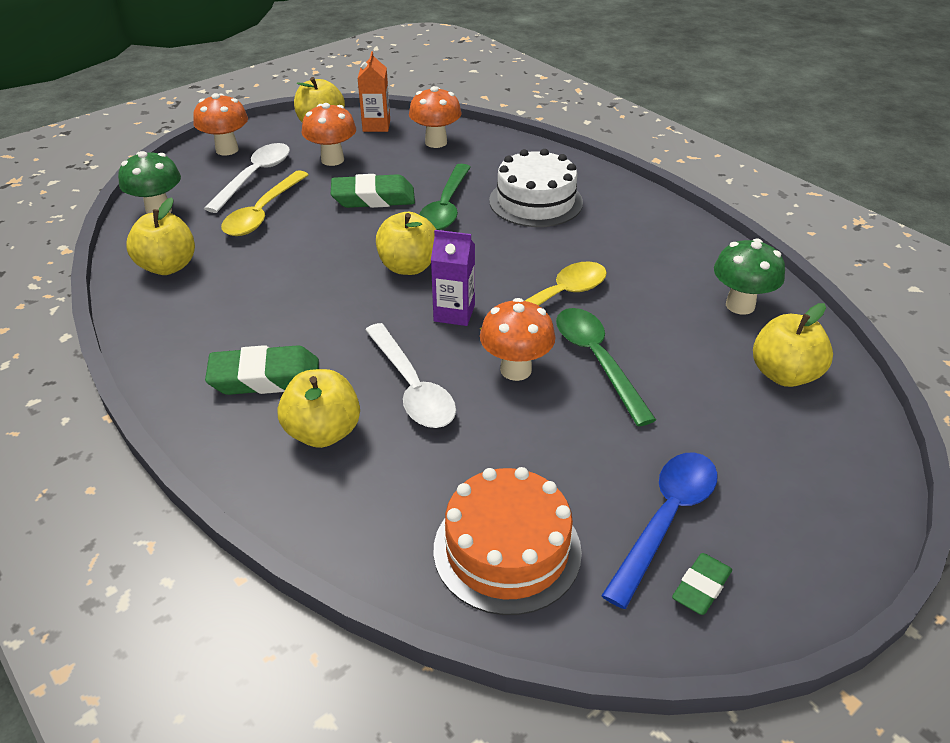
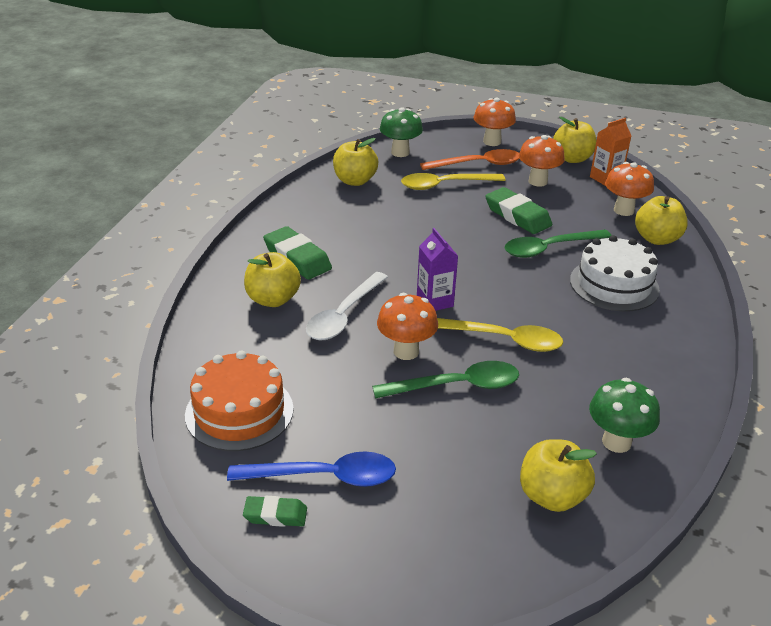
camera: 55 degrees right, 5 degrees down
(255, 177) = (478, 164): white spoon -> orange spoon
(408, 267) = (461, 262): yellow apple -> yellow apple (656, 239)
(597, 361) = (456, 386): green spoon -> green spoon turned 45 degrees clockwise

